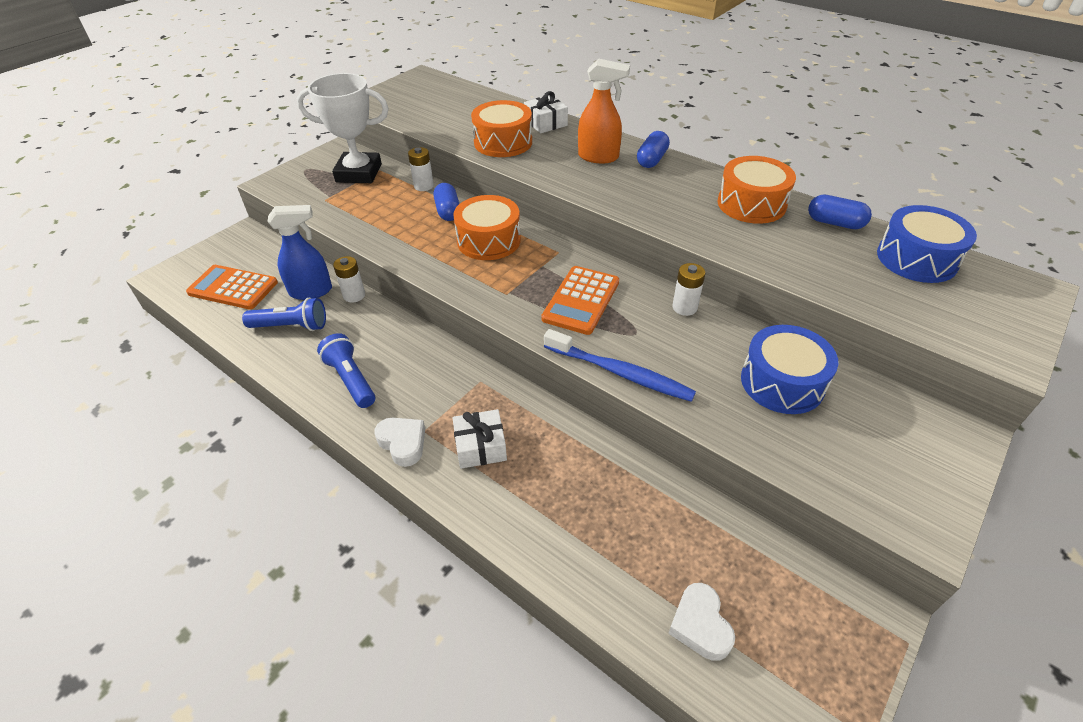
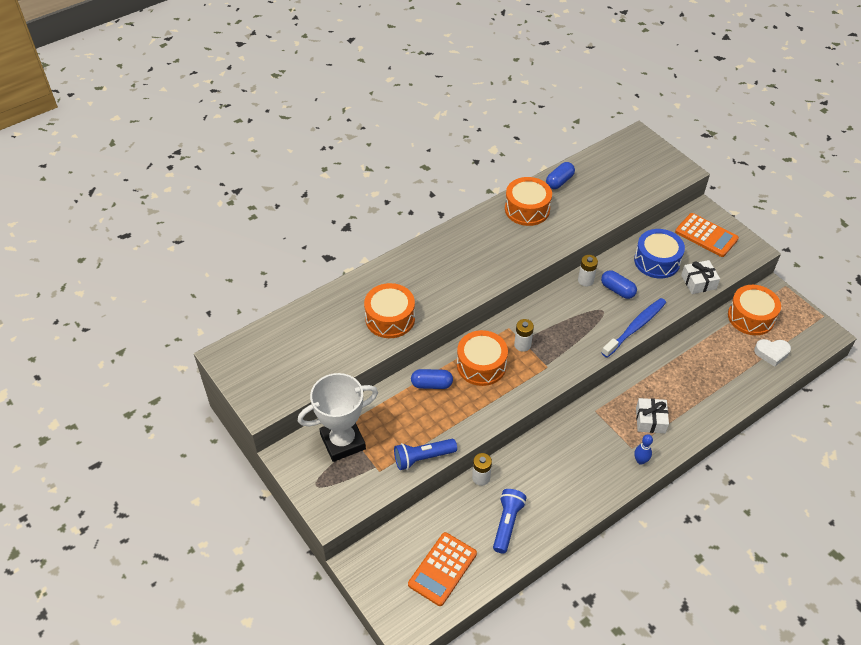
camera: 75 degrees left, 5 degrees up
(311, 291) = (466, 508): blue spray bottle -> none
(351, 379) = (576, 486): blue flashlight -> blue flashlight (423, 458)
(359, 173) = (343, 442): white trophy -> white trophy turned 45 degrees clockwise
(403, 443) = (640, 461): white heart -> blue bowling pin
(423, 186) = (385, 395): white battery -> white battery (522, 345)
(545, 123) = (368, 285): white gift -> white gift (698, 282)
(581, 300) = (565, 329): orange calculator -> orange calculator (706, 235)
(598, 157) = (437, 267): orange spray bottle -> none
(651, 160) = (453, 239): blue capsule -> blue capsule (617, 290)
(775, 577) = (751, 317): none -> orange drum
(916, 259) = (602, 165): blue drum -> none

